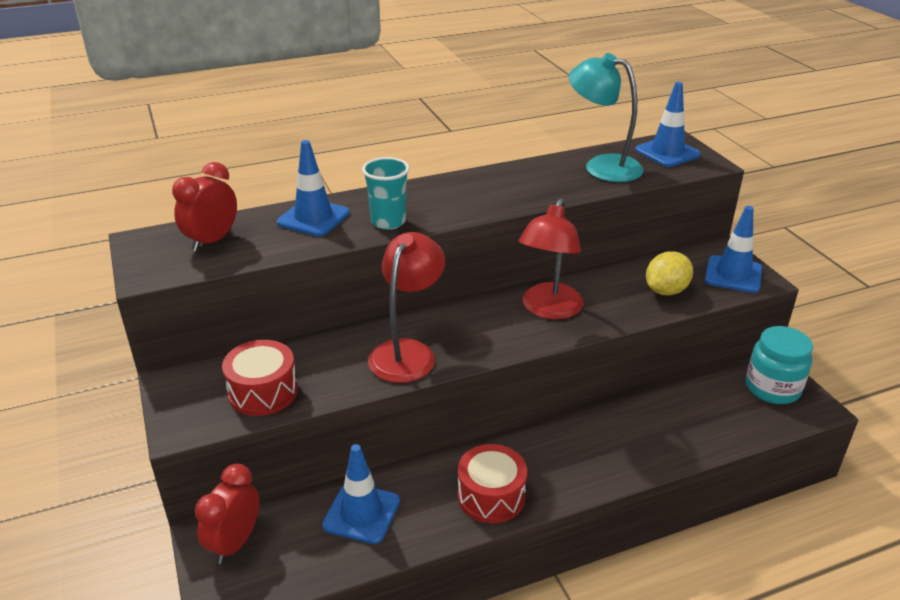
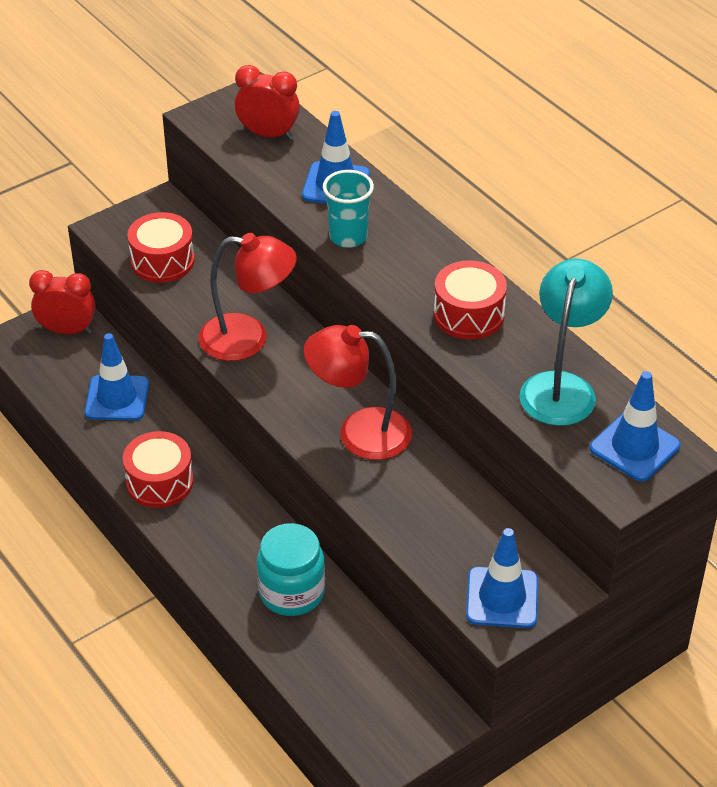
camera: 75 degrees right, 10 degrees up
(511, 186) = (468, 314): none -> red drum
(666, 291) = (437, 532): yellow lemon -> none
(772, 388) = (404, 715): turquoise jar -> turquoise jar (291, 592)

